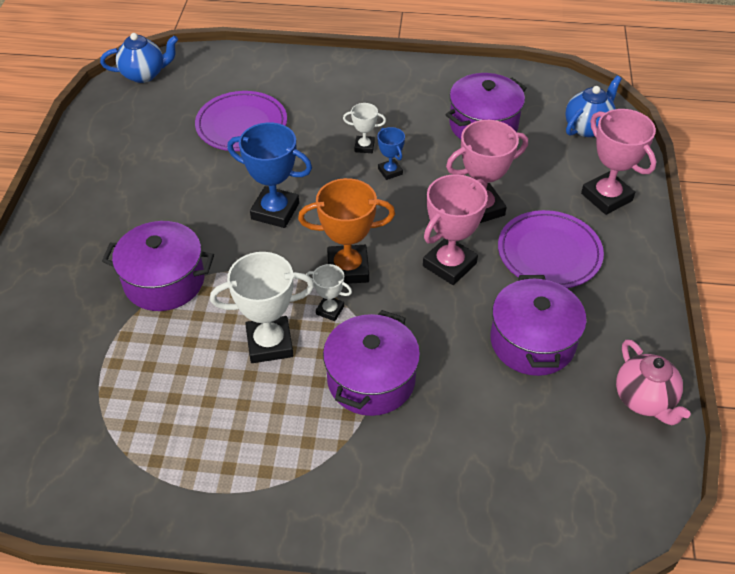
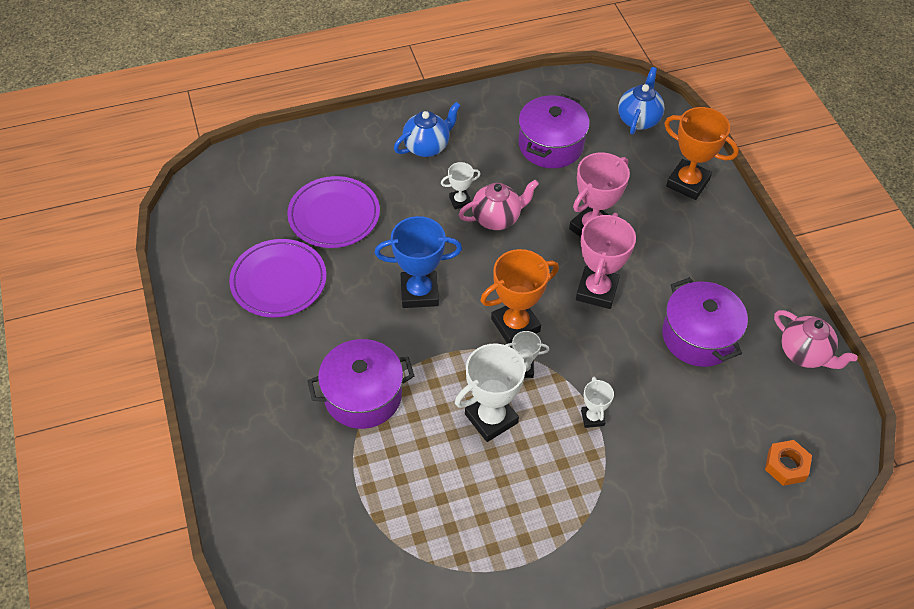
camera: 25 degrees left, 5 degrees up
(144, 74) = (203, 191): blue teapot -> blue teapot (427, 146)
(371, 379) = (592, 418): purple pot -> white trophy
(390, 171) = (497, 218): blue trophy -> pink teapot
(549, 253) = (670, 251): purple plate -> purple plate (279, 281)
(556, 506) = (786, 465): none -> orange nut
(606, 197) = (688, 183): pink trophy -> orange trophy

